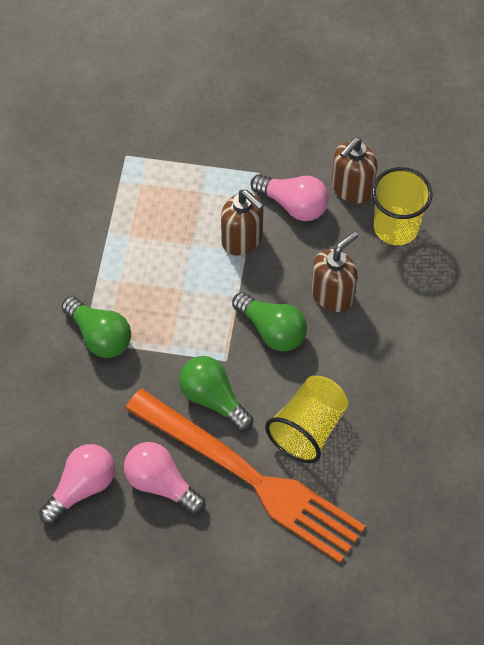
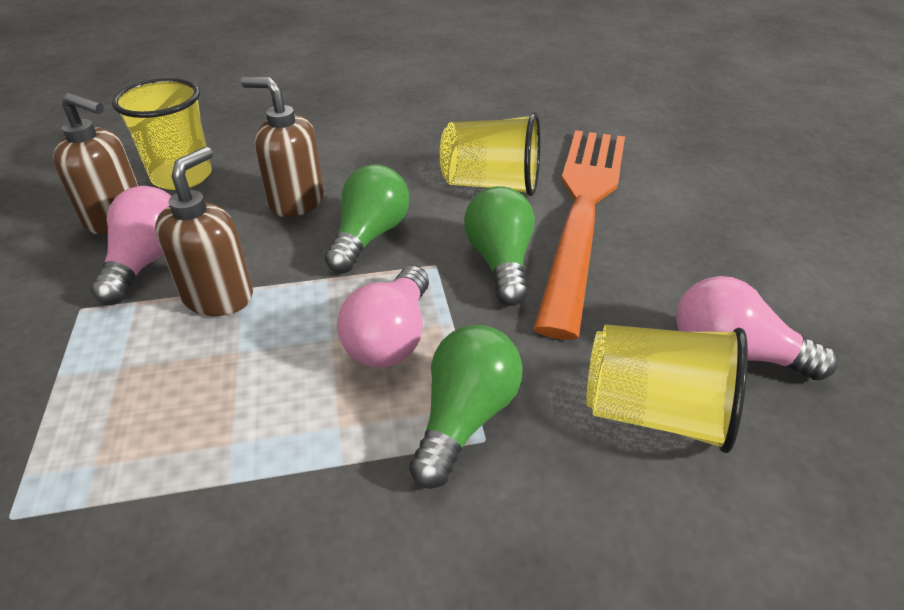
camera: 110 degrees left, 20 degrees down
(63, 423) = (655, 413): none -> yellow cup
(161, 484) = (654, 277): pink light bulb -> pink light bulb (391, 338)
(213, 399) = (500, 262): green light bulb -> green light bulb turned 150 degrees clockwise

